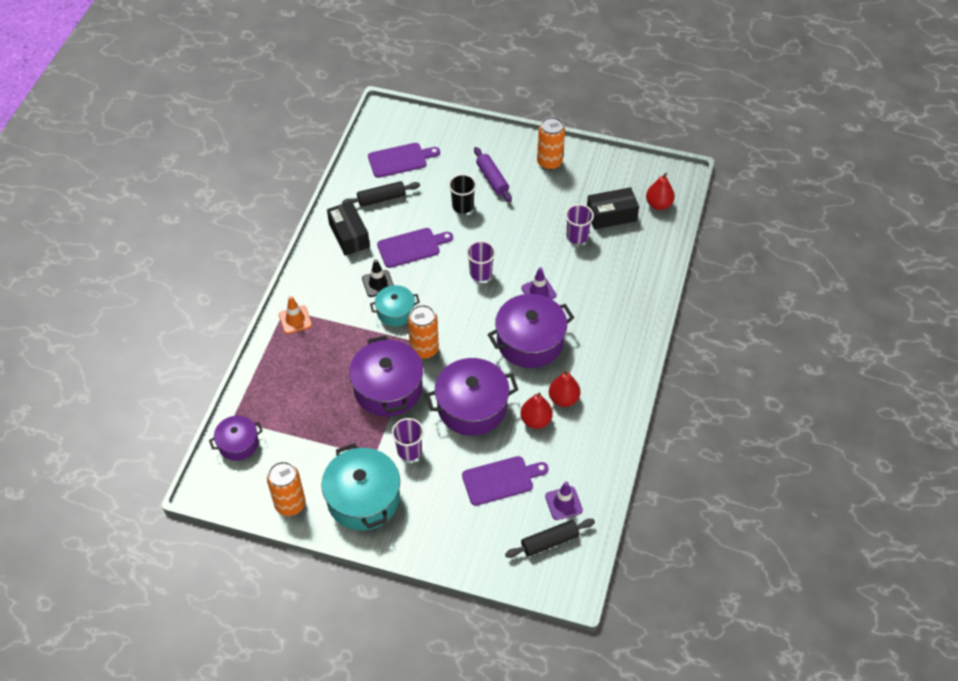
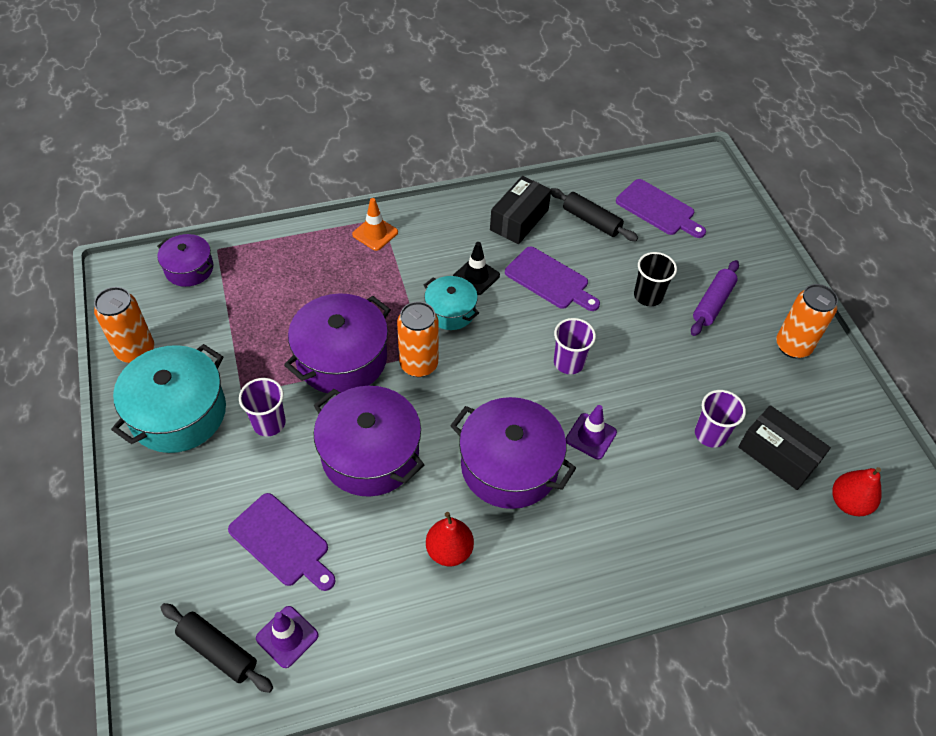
camera: 55 degrees right, 0 degrees up
(536, 420) = (395, 535): red pear -> none

